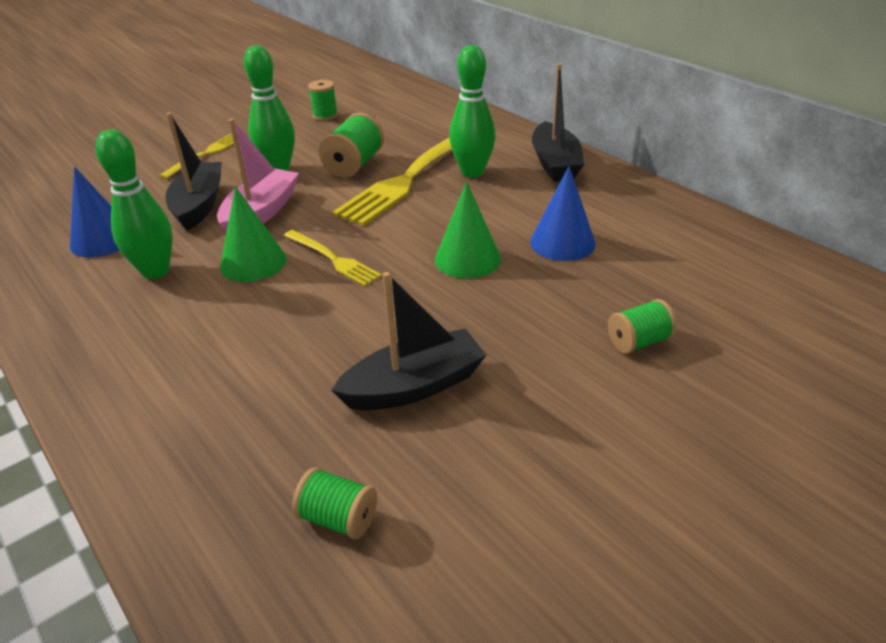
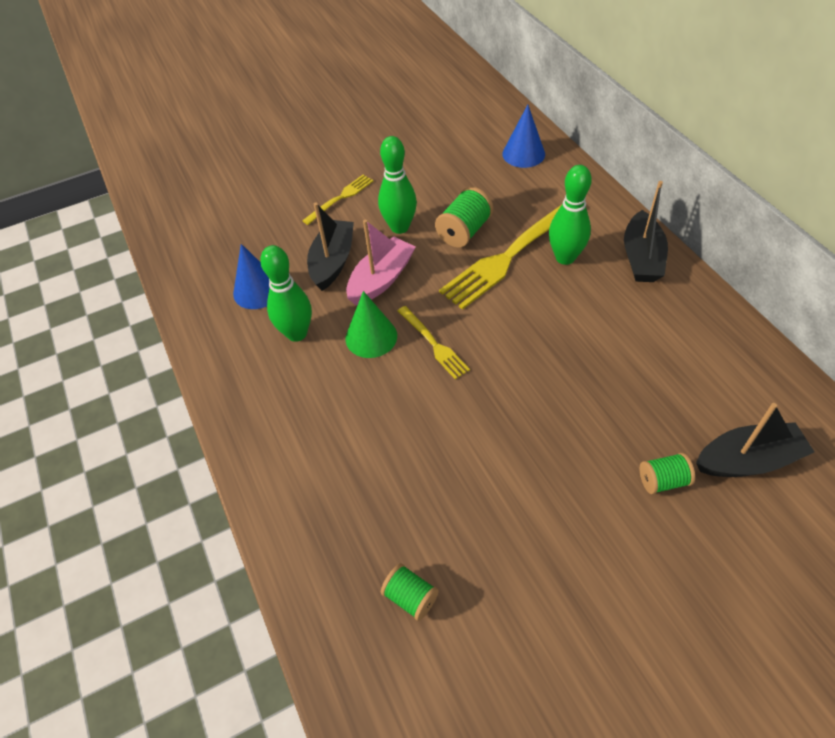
camera: 15 degrees right, 15 degrees up
(325, 115) = (446, 160): green spool -> none
(414, 386) = (479, 490): black boat -> black boat (747, 460)
(467, 259) = (542, 363): green cone -> none
(562, 242) = (626, 358): blue cone -> blue cone (523, 154)

